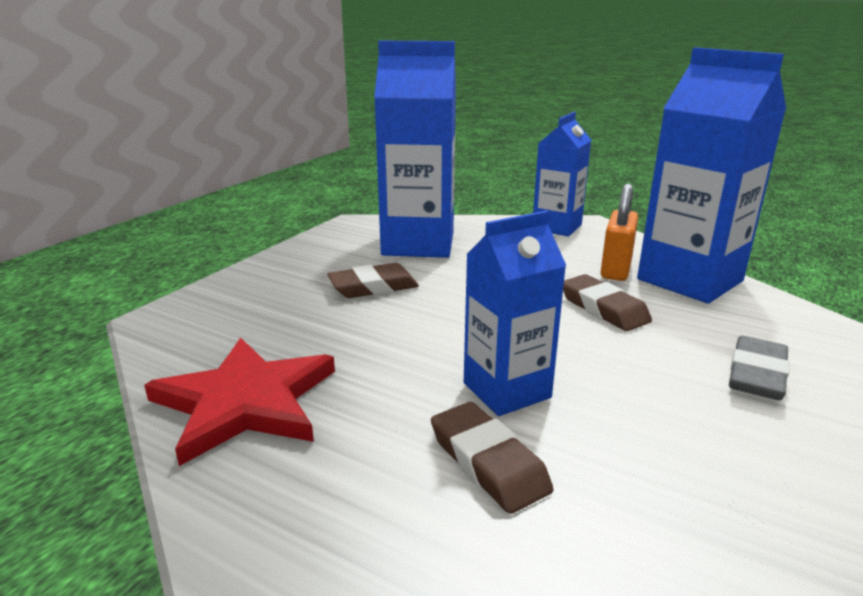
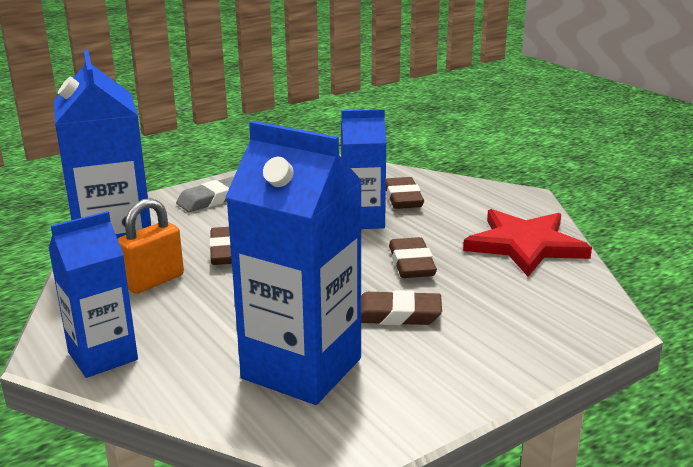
camera: 155 degrees left, 0 degrees up
(391, 338) = (411, 263): none -> brown eraser

